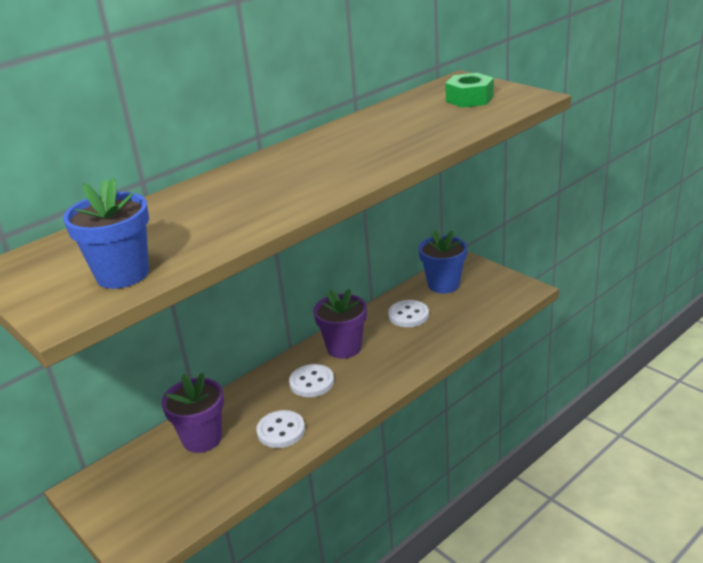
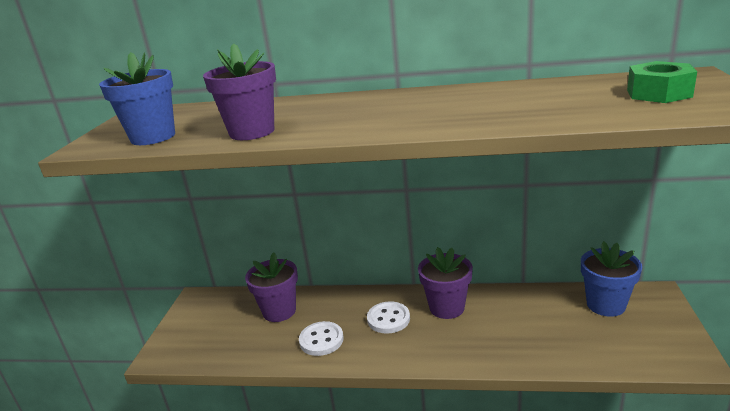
camera: 50 degrees right, 5 degrees down
(227, 228) = (252, 132): none -> purple flower pot
(408, 315) = (534, 313): white button -> none

